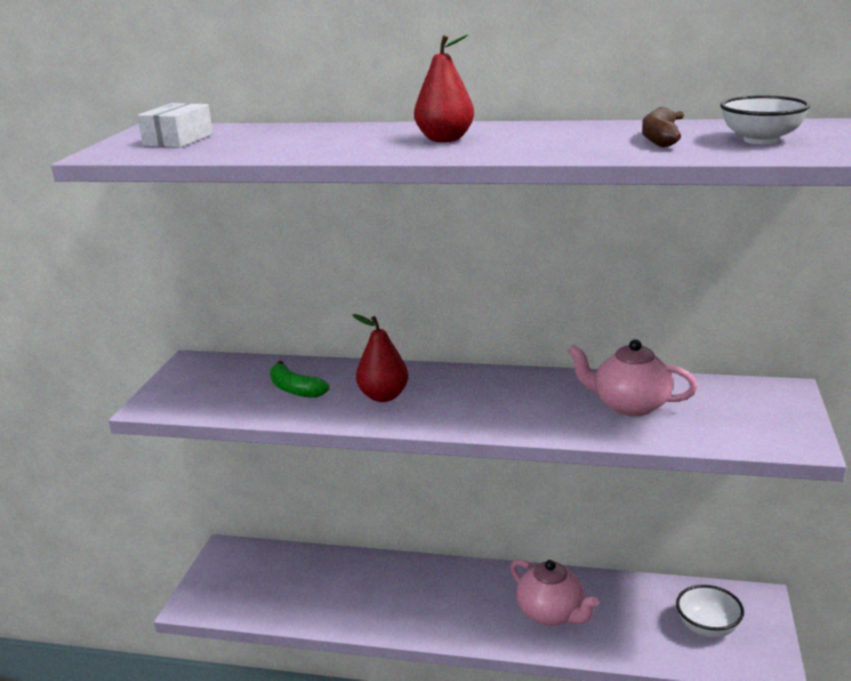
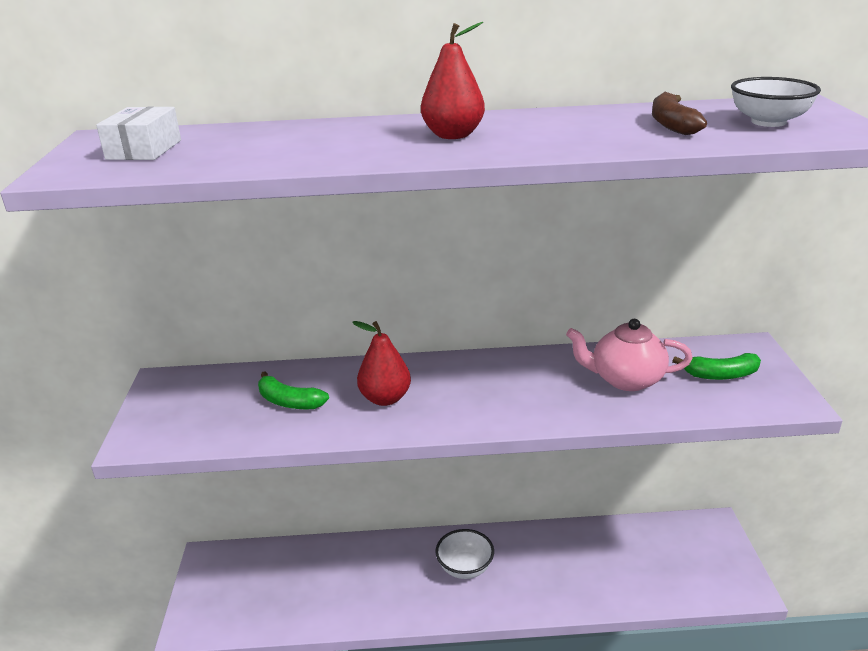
camera: 15 degrees left, 5 degrees up
(551, 613) = (545, 571): pink teapot -> none
(707, 627) = (684, 561): white bowl -> white bowl (465, 568)
(734, 412) = (720, 375): none -> green banana

